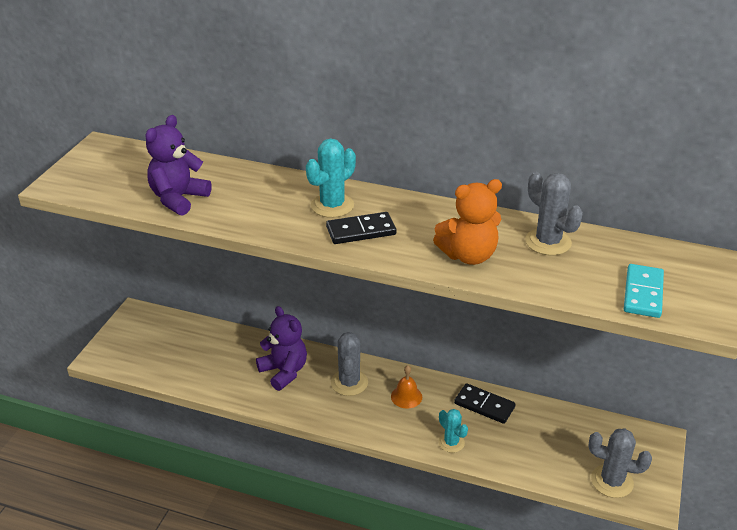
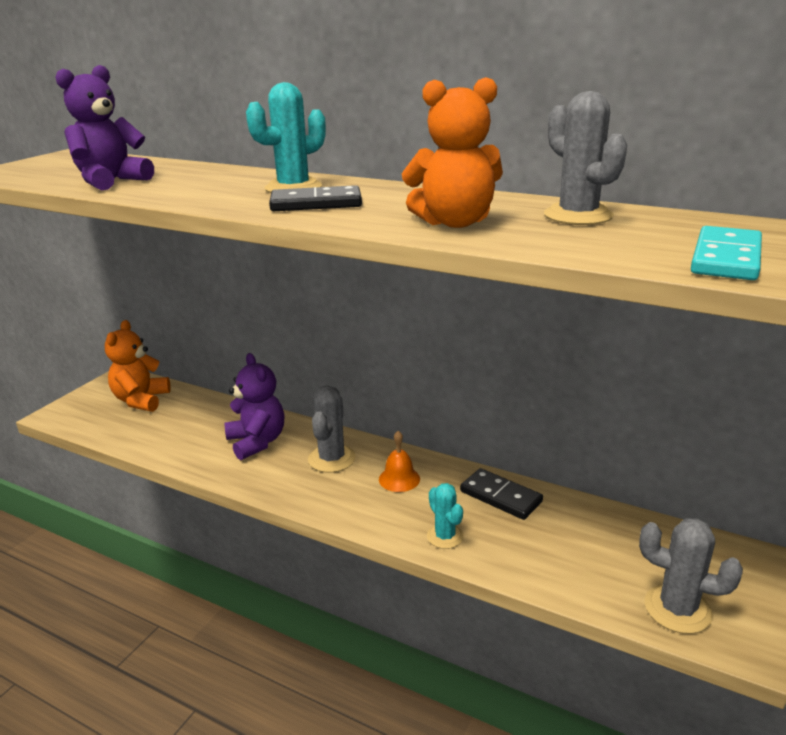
camera: 10 degrees right, 10 degrees down
(167, 336) = (141, 400): none -> orange teddy bear

